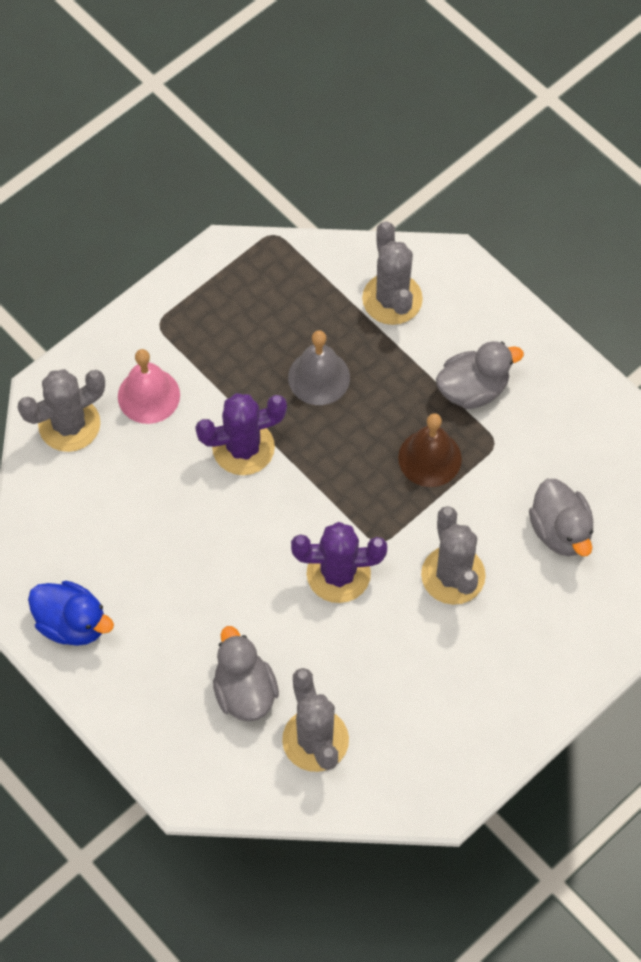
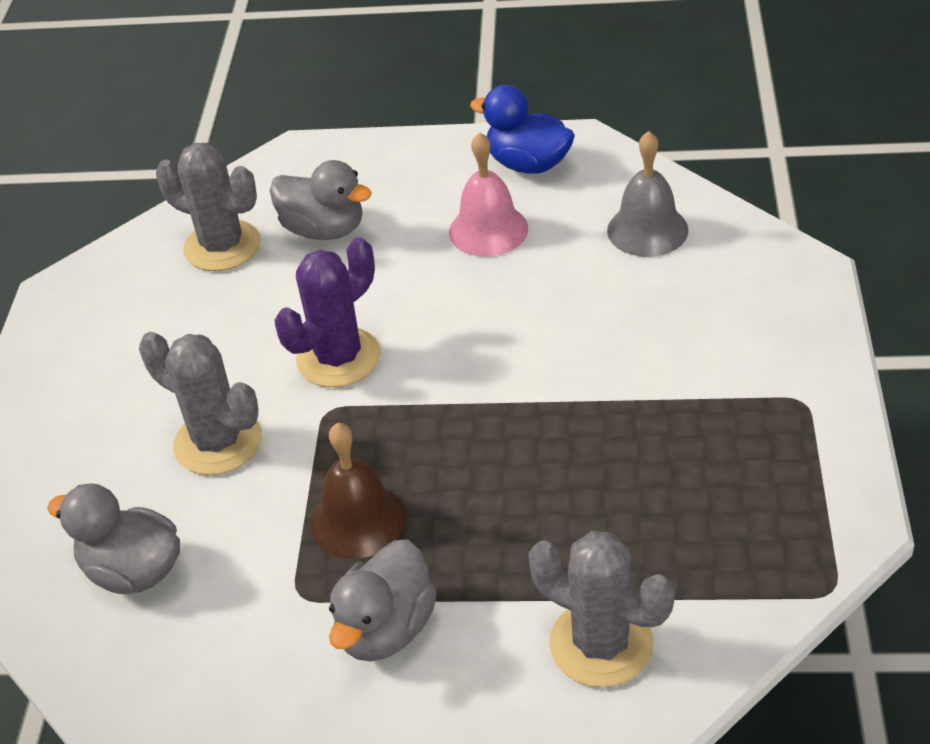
camera: 140 degrees right, 20 degrees down
(69, 424) = (745, 265): grey cactus -> none
(72, 623) = (528, 164): blue duck -> blue duck turned 45 degrees clockwise
(148, 395) = (713, 340): pink bell -> pink bell (488, 230)
(243, 448) = (562, 375): purple cactus -> none
(319, 377) = (574, 493): grey bell -> grey bell (647, 230)

